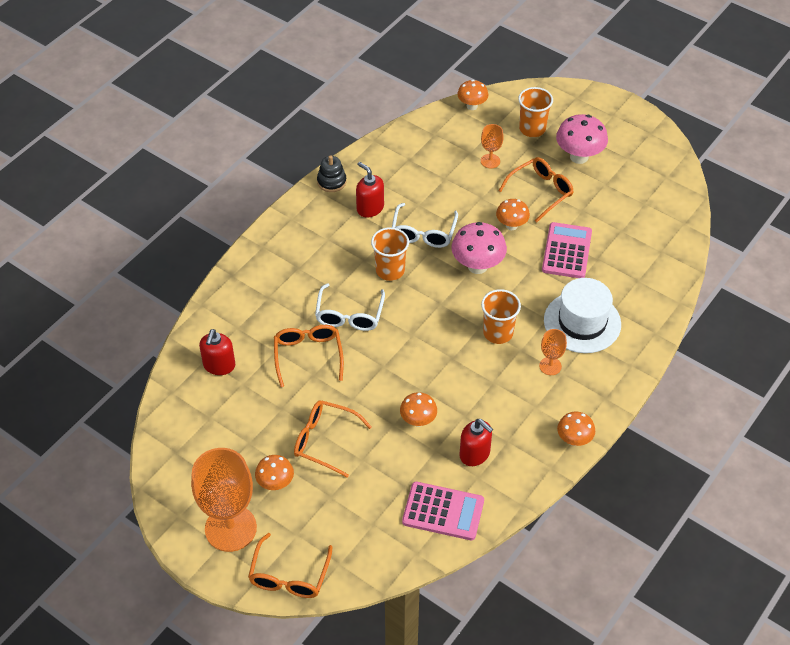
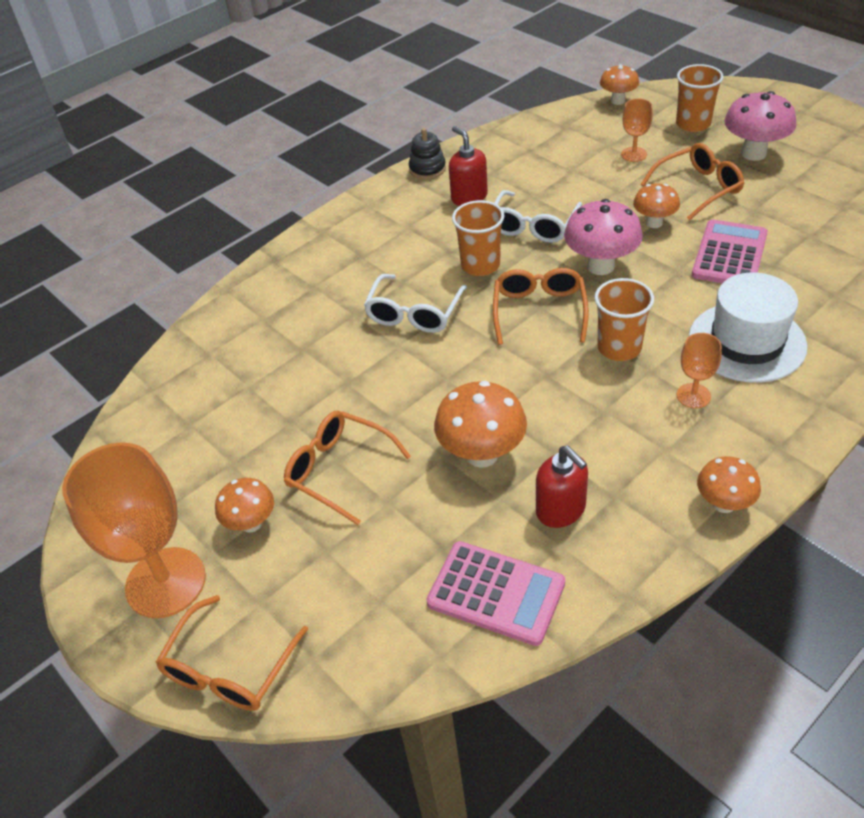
camera: 15 degrees right, 5 degrees down
(219, 365) = (224, 362): red soap dispenser -> none
(308, 355) = (346, 358): orange glasses -> orange glasses (539, 311)
(418, 421) = (482, 454): orange mushroom -> orange mushroom, size x1.60

